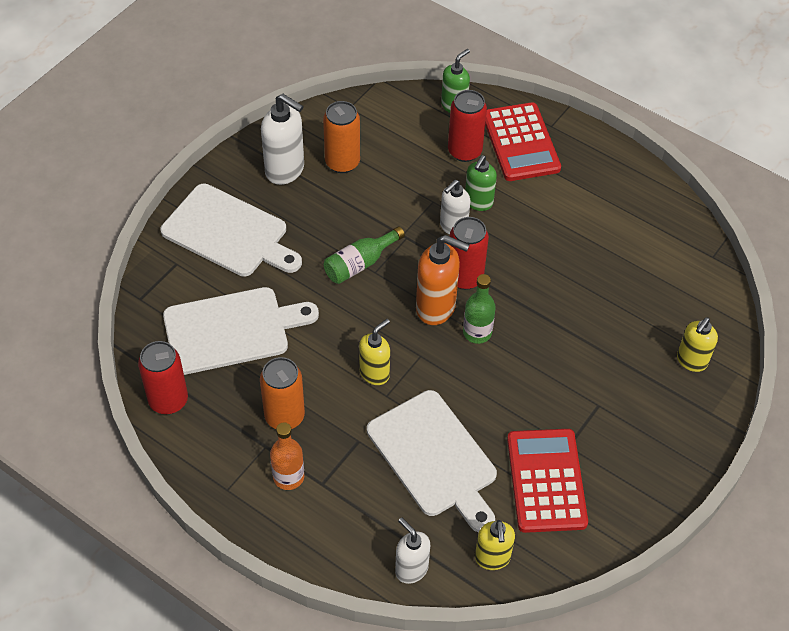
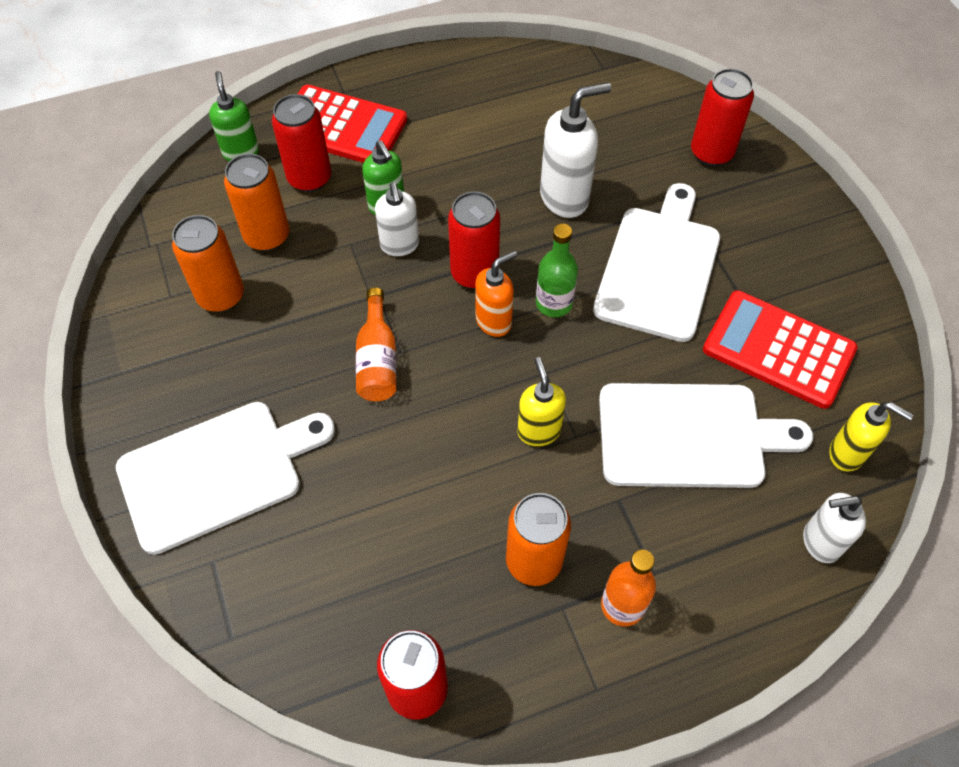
camera: 55 degrees left, 5 degrees up
(232, 330) = (366, 551): white cutting board -> white cutting board (659, 268)
(285, 170) = (179, 359): white soap dispenser -> white soap dispenser (565, 197)
(360, 263) = (377, 360): green bottle -> orange bottle
(402, 157) = (267, 236): none -> orange can
(436, 308) = (494, 321): orange soap dispenser -> orange soap dispenser, size x0.65
(691, 361) = (711, 153): yellow soap dispenser -> red can

